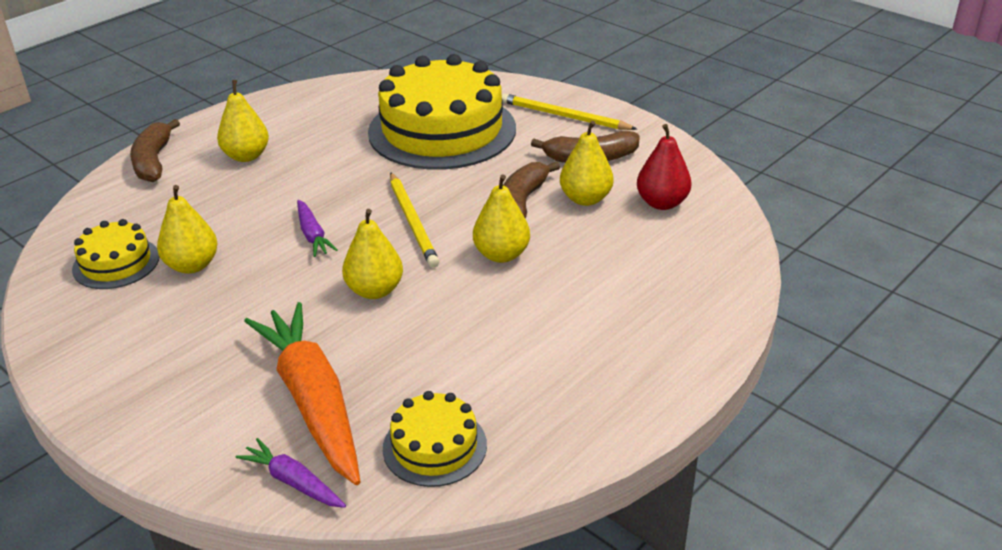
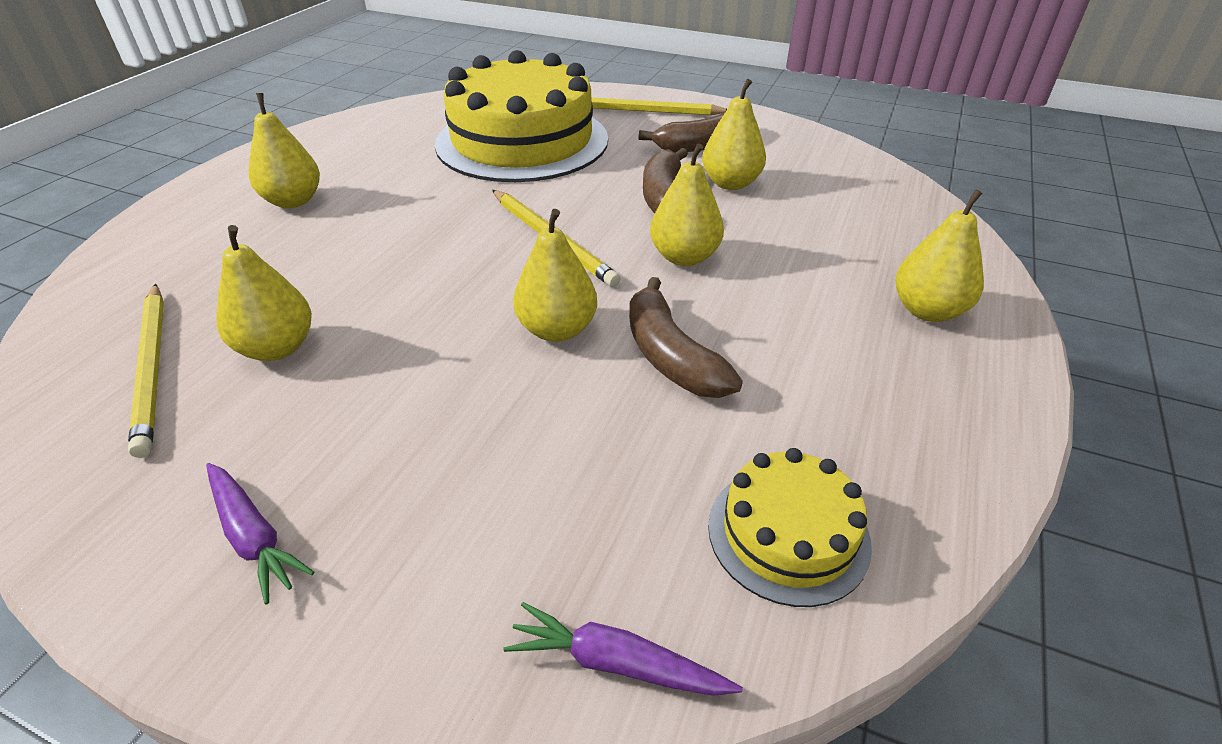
camera: 20 degrees left, 5 degrees up
(116, 263) = (152, 368): yellow cake -> yellow pencil
(153, 161) = (163, 226): brown banana -> brown banana (670, 356)
(313, 235) = (432, 277): purple carrot -> purple carrot (254, 537)
(313, 400) = (565, 508): orange carrot -> none
(654, 333) = (927, 311): none -> yellow pear
(662, 203) = (812, 175): red pear -> none

